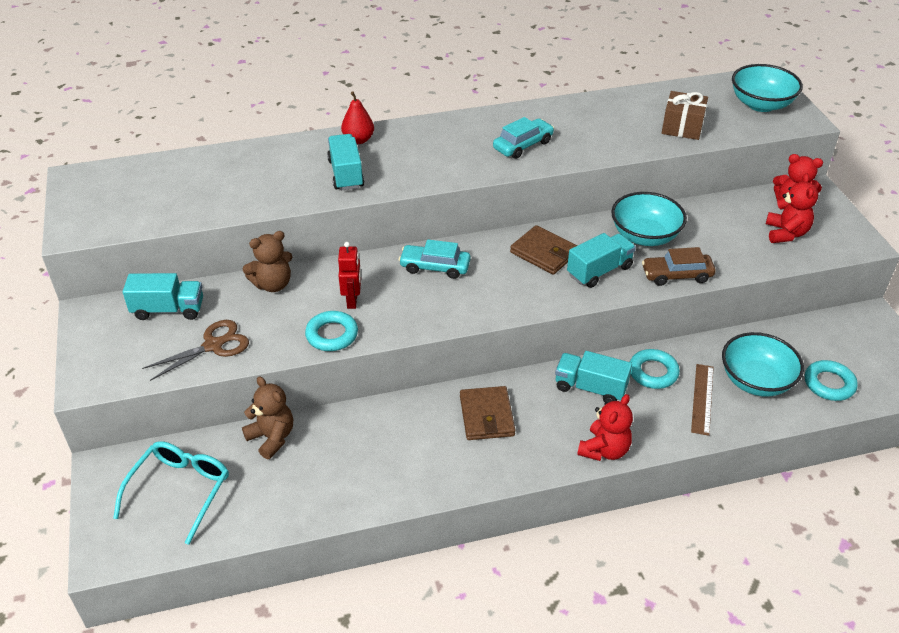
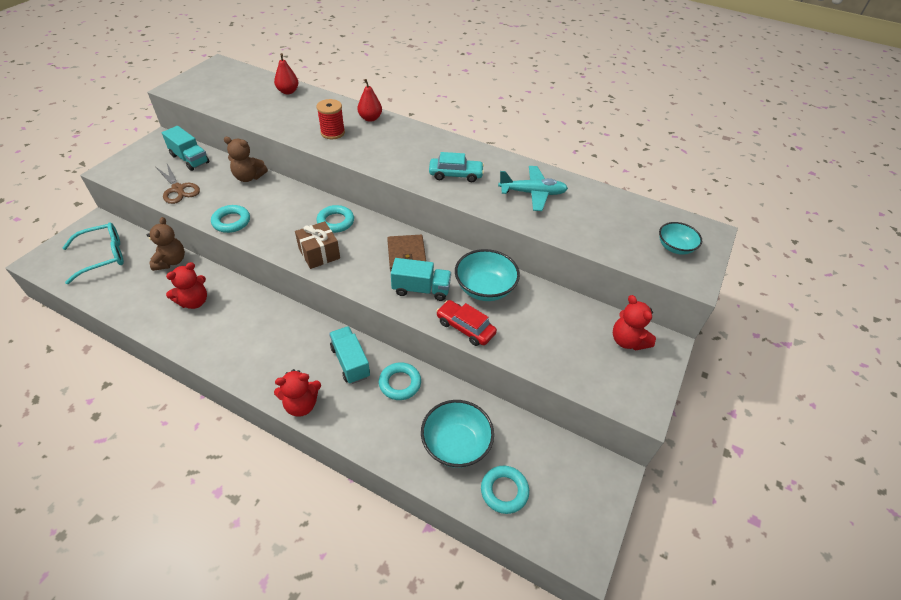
camera: 40 degrees right, 5 degrees up
(213, 345) = (178, 189): brown scissors -> brown scissors turned 45 degrees clockwise
(221, 161) = (288, 91): none -> red pear
(346, 174) = (332, 133): turquoise truck -> red spool
(352, 301) = (268, 211): red robot -> none
(435, 267) = (335, 222): turquoise car -> turquoise ring
(486, 416) = (274, 331): brown wallet -> none
(606, 124) = (532, 193): none -> turquoise plane
(676, 275) = (465, 327): brown car -> red car
(682, 127) = (583, 226): brown gift -> brown gift (319, 253)
(702, 399) = (404, 425): brown ruler -> none
(761, 104) = (675, 247): turquoise bowl -> turquoise bowl, size x0.63
(786, 233) = (590, 357): red teddy bear -> red teddy bear (194, 301)

